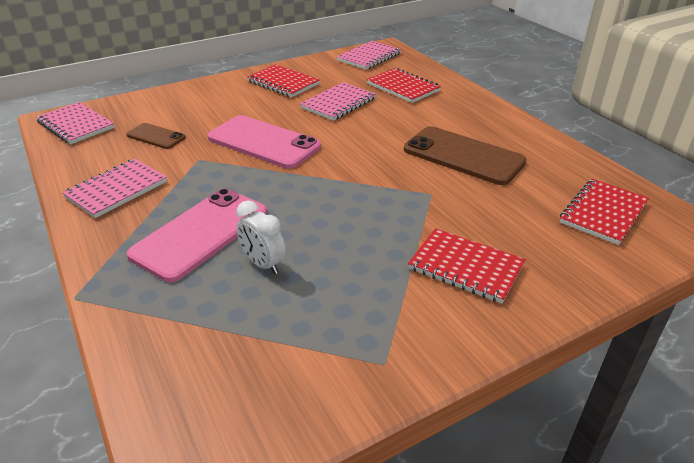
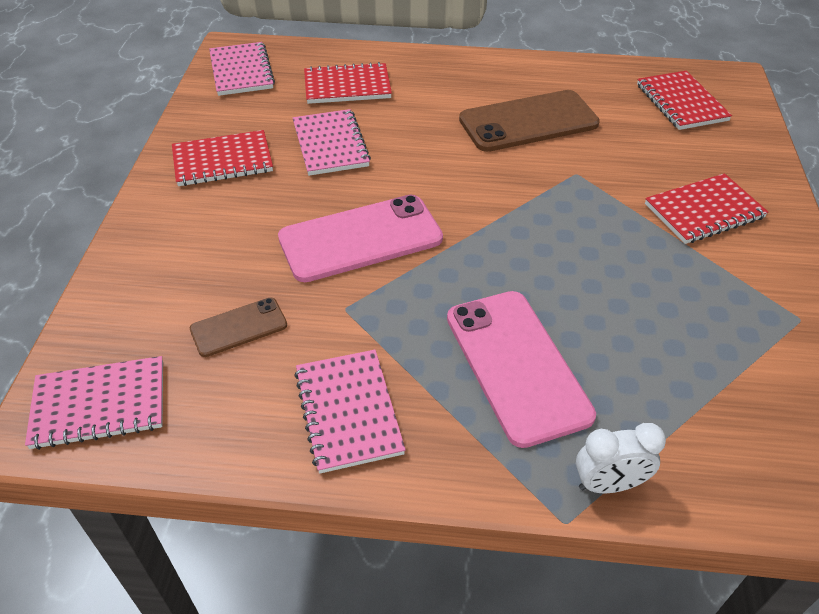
camera: 55 degrees left, 10 degrees up
(263, 264) = (610, 337): white clock -> white clock (608, 484)

